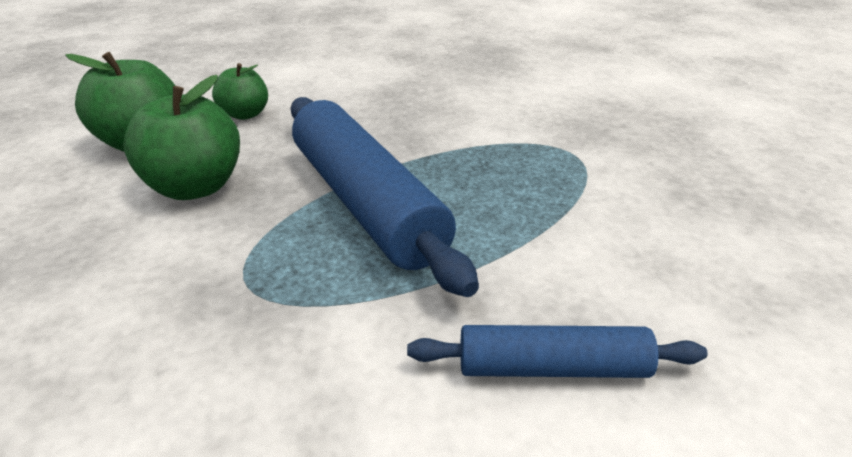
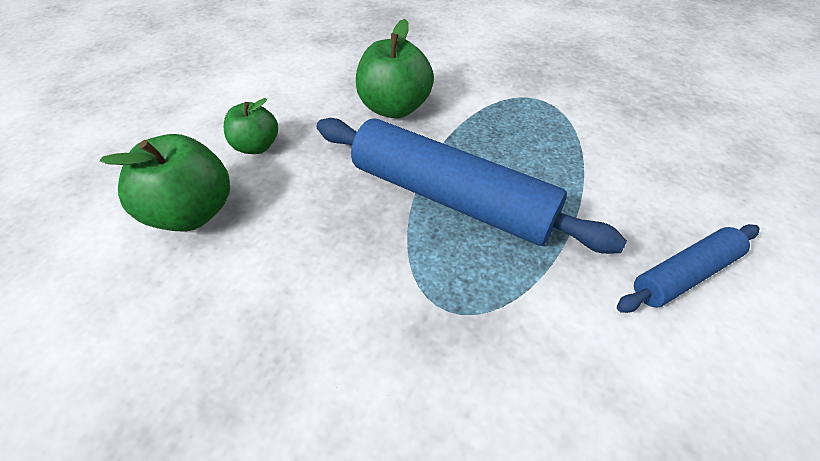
camera: 30 degrees left, 15 degrees up
(195, 188) = (301, 240): green apple -> green apple (394, 108)

